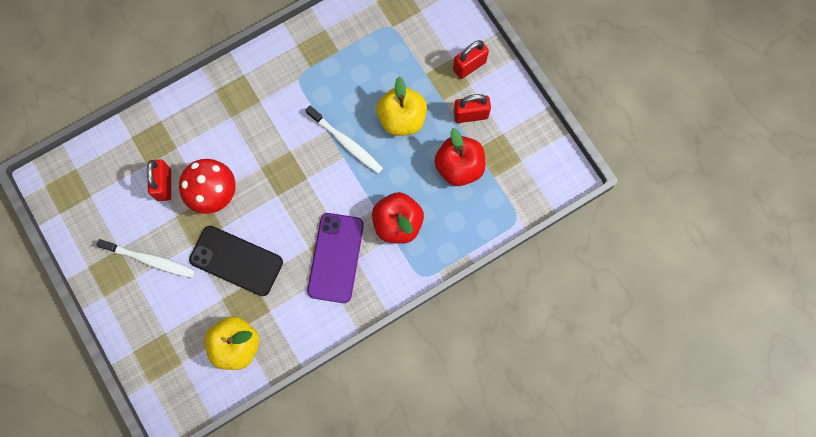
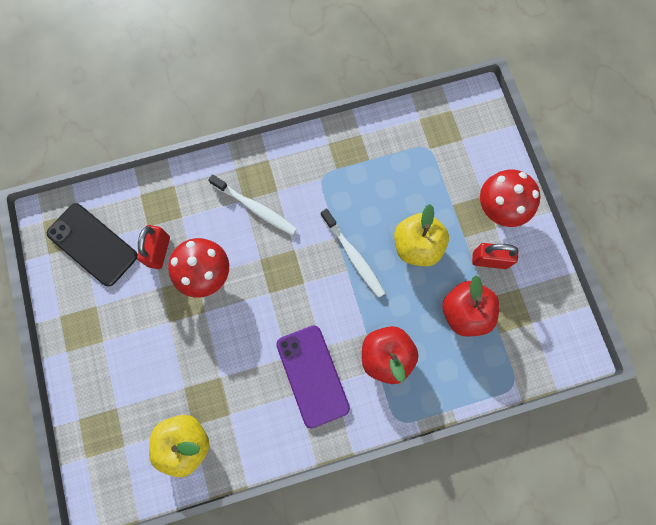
camera: 15 degrees right, 0 degrees up
(150, 260) = (123, 327): white toothbrush -> white toothbrush (255, 208)
(236, 260) = (209, 351): black phone -> black phone (92, 244)
(336, 258) = (312, 375): purple phone -> purple phone turned 45 degrees counterclockwise
(469, 66) = (499, 208): red padlock -> red mushroom

